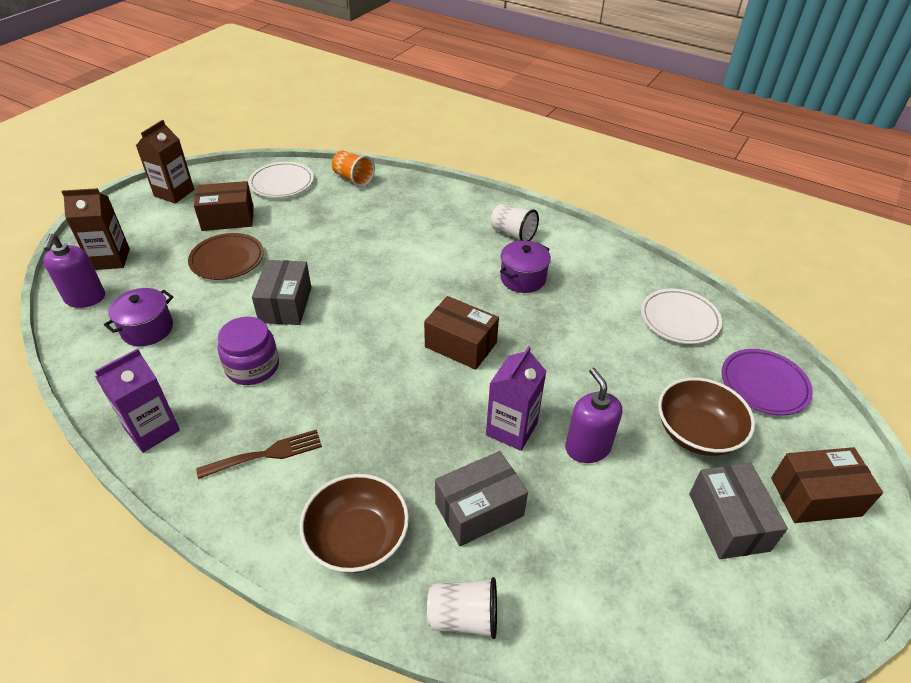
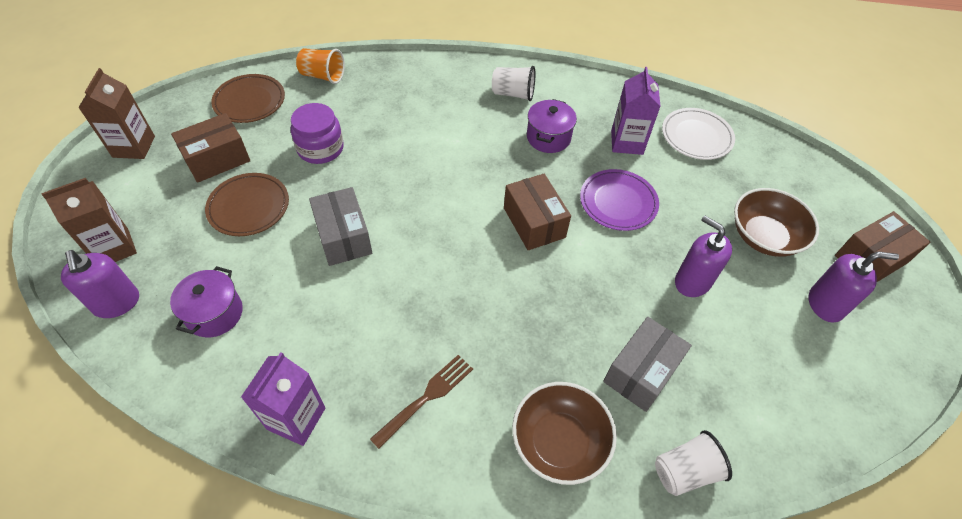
camera: 25 degrees left, 10 degrees up
(252, 367) = (354, 314): purple jar -> purple jar (320, 148)
(282, 183) = (249, 101): white plate -> brown plate
(460, 345) = (534, 222): brown box -> brown box turned 60 degrees clockwise
(511, 429) = (624, 288): purple carton -> purple carton (627, 142)
(728, 521) = (825, 304): grey box -> purple soap dispenser
(764, 385) = (788, 176): purple plate -> purple plate (618, 202)

